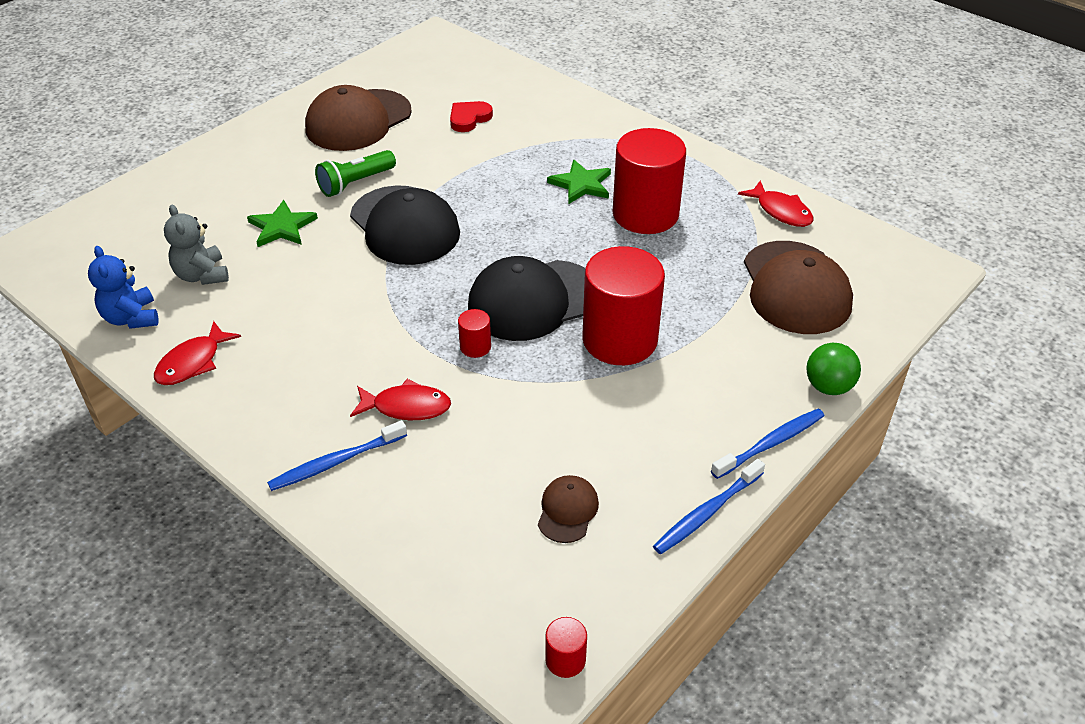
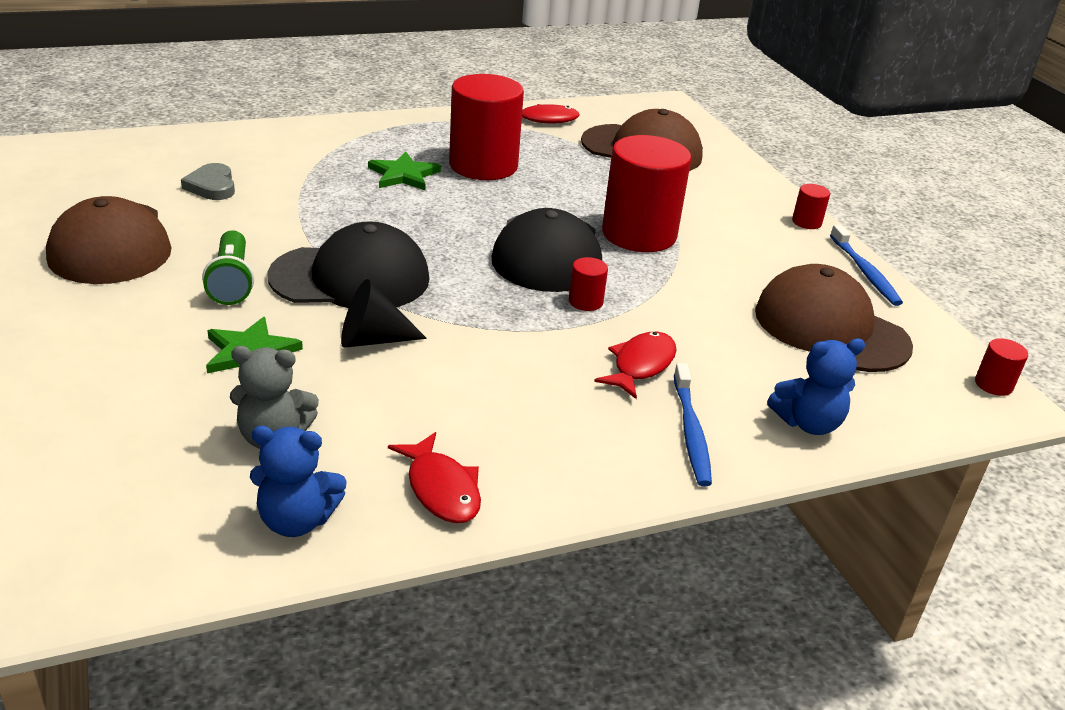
camera: 65 degrees left, 10 degrees down
(335, 267) = (372, 340): none -> black cone
(397, 530) = (808, 423): none -> blue teddy bear
(469, 118) = (212, 186): red heart -> grey heart
(567, 510) = (830, 328): brown cap -> brown cap, size x2.11
(771, 443) = (806, 222): blue toothbrush -> red cylinder
(828, 386) = (761, 181): green ball -> none

